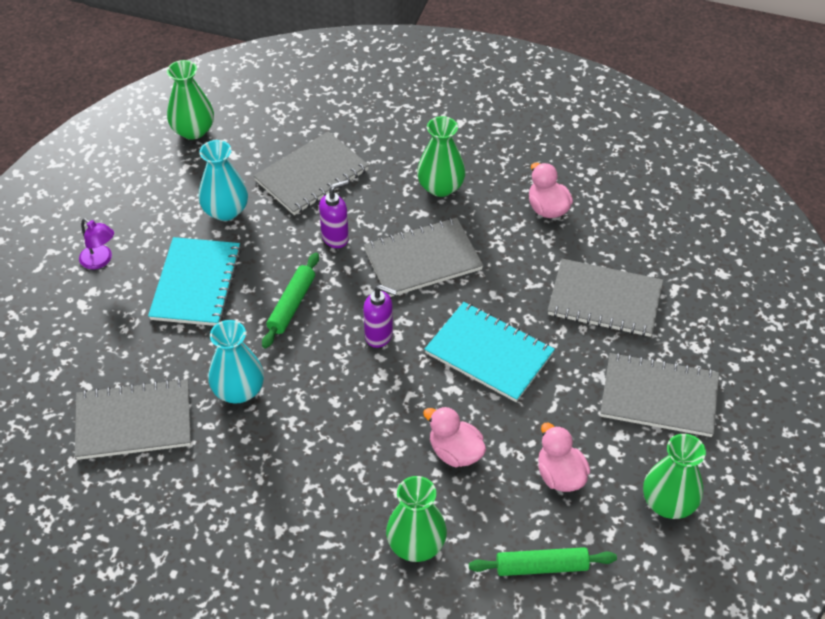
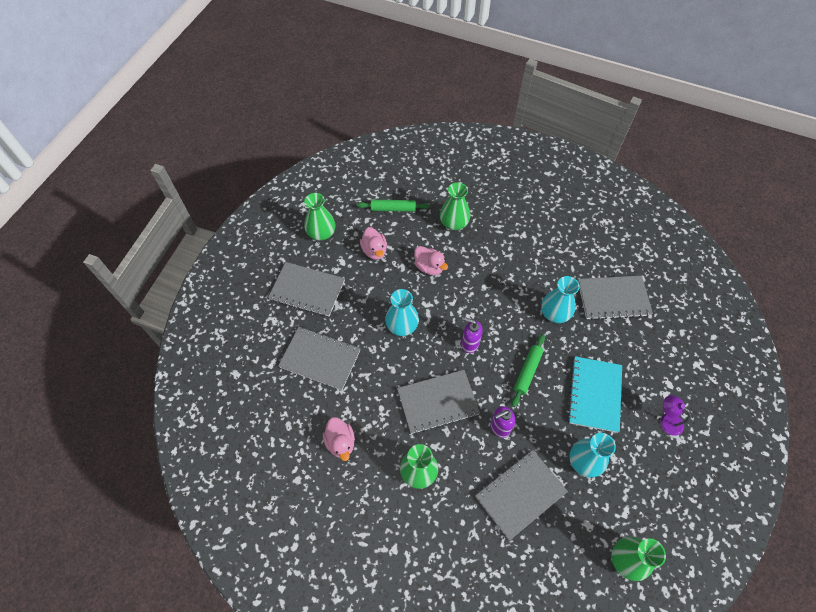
camera: 175 degrees left, 10 degrees up
(489, 353) = (402, 326): turquoise notebook -> turquoise vase

